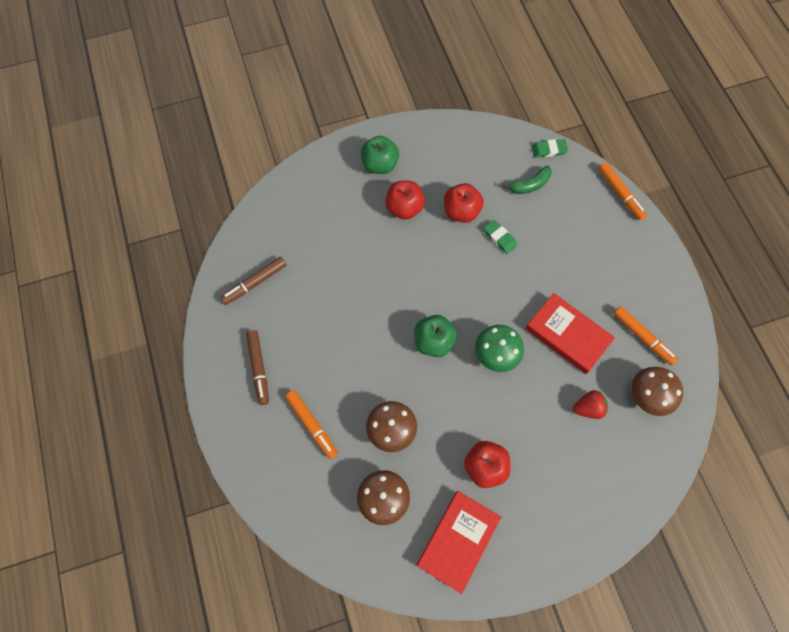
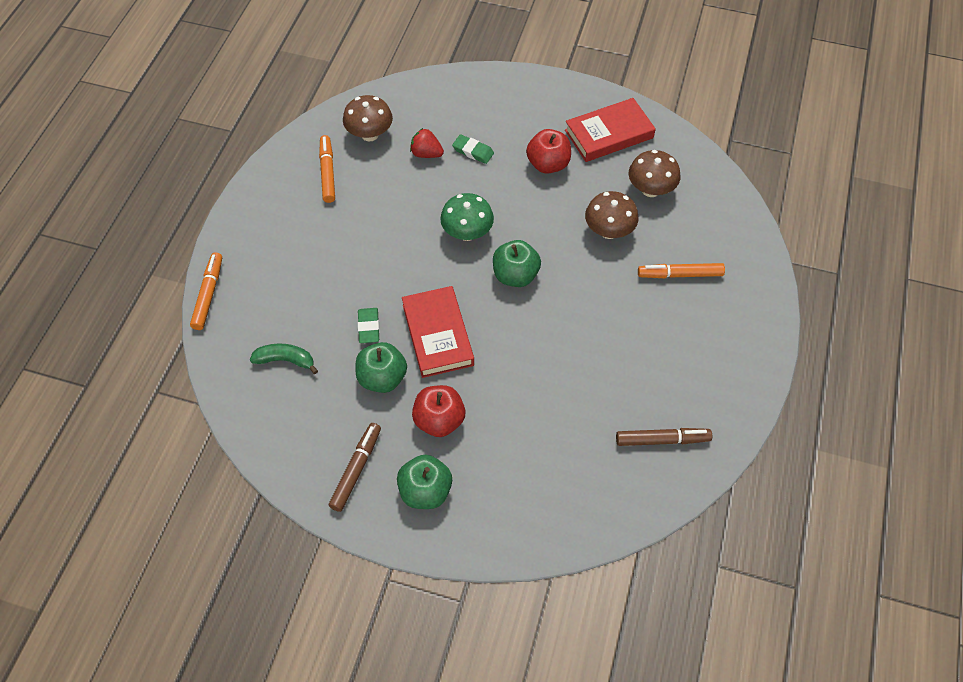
camera: 145 degrees left, 10 degrees down
(259, 368) = (704, 351): brown marker -> brown marker (356, 469)
(312, 425) = (680, 275): orange marker -> orange marker turned 90 degrees counterclockwise
(461, 211) = (382, 378): red apple -> green apple
(549, 150) = (227, 384): green eraser -> green eraser (473, 151)
(567, 335) = (389, 211): red book -> red book (437, 335)

